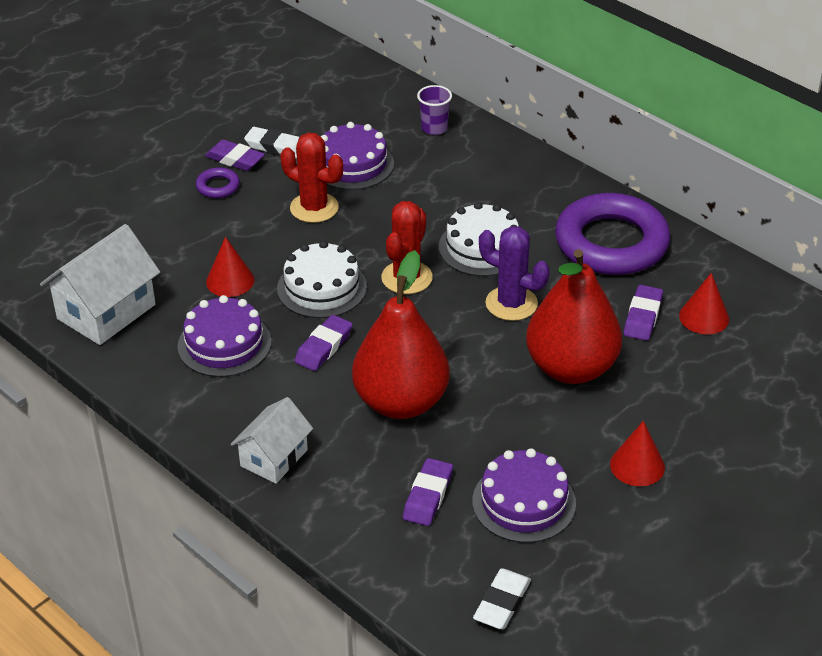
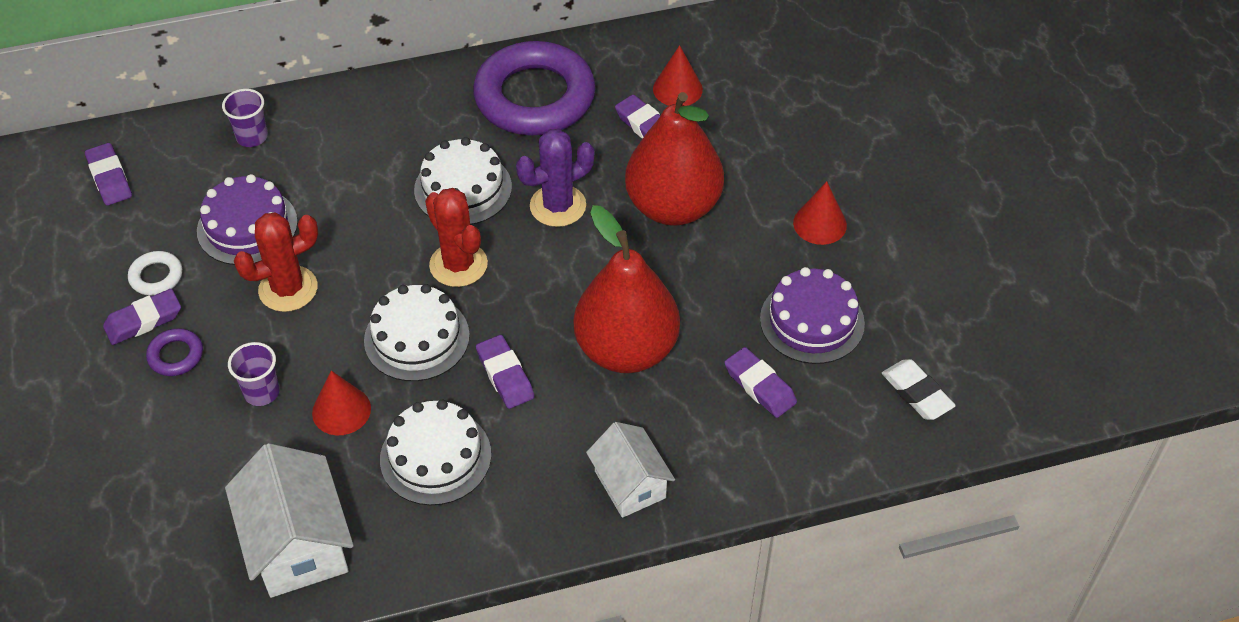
camera: 60 degrees left, 10 degrees up
(217, 237) = (261, 392): none -> purple cup
(224, 344) = (435, 457): purple cake -> white cake
(275, 147) = (156, 276): white eraser -> white ring
(340, 88) = (109, 178): none -> purple eraser

